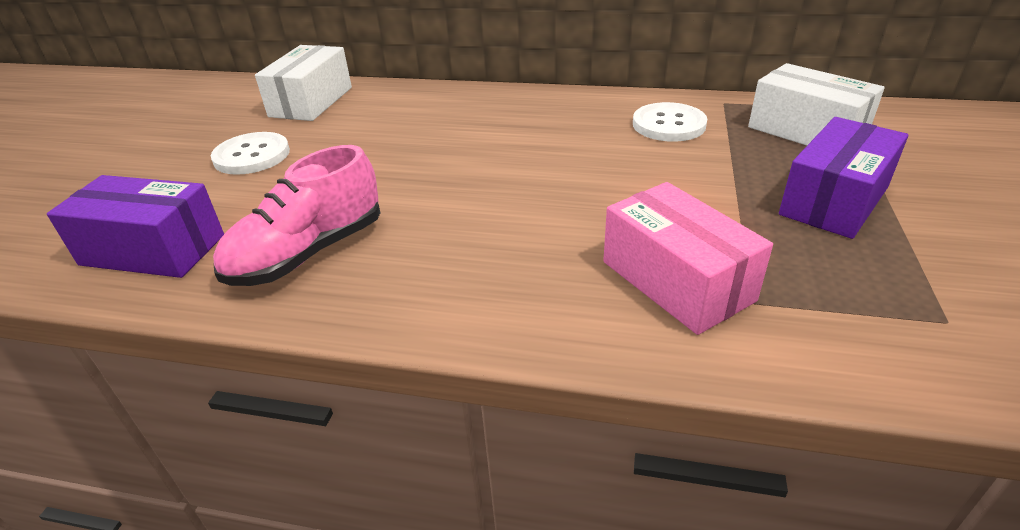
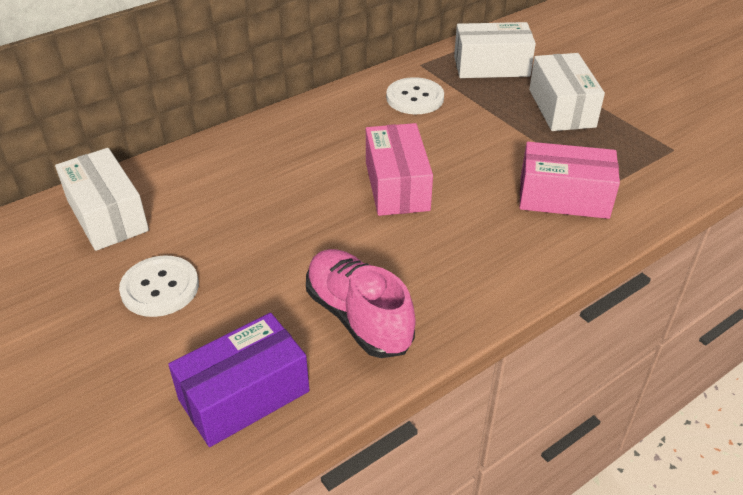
camera: 50 degrees left, 5 degrees up
(308, 253) = (358, 317): pink shoe -> pink shoe turned 150 degrees clockwise
(523, 180) = (397, 186): none -> pink box
(834, 200) = (561, 108): purple box -> white box

